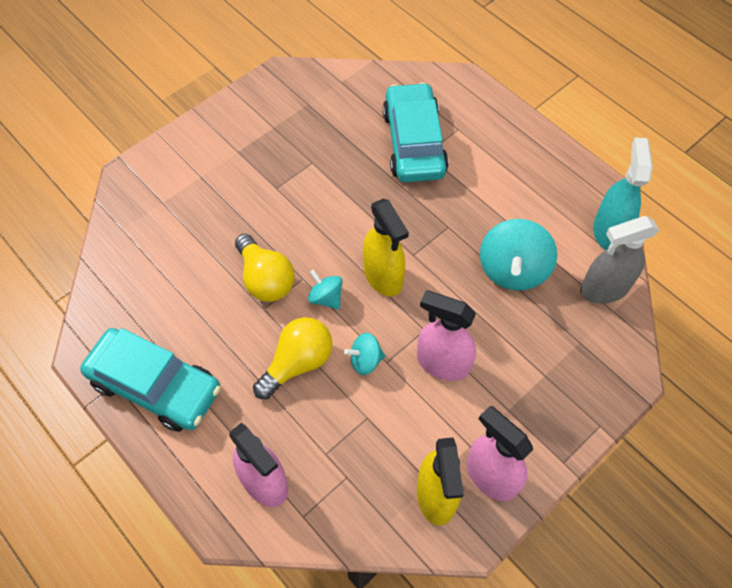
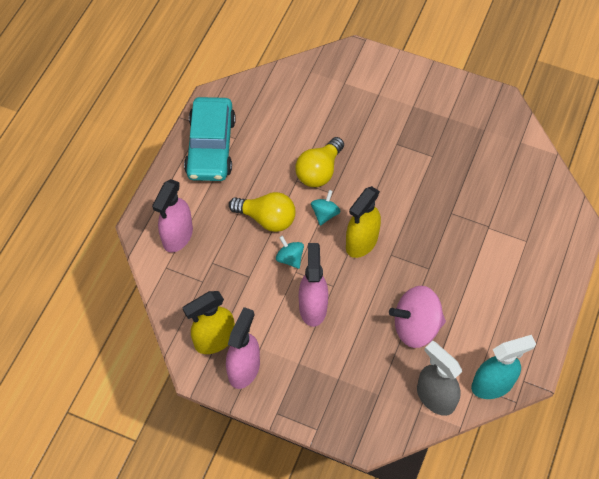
camera: 65 degrees right, 0 degrees up
(414, 143) = (493, 215): turquoise car -> none
(513, 270) = (416, 326): turquoise spinning top -> pink spinning top

